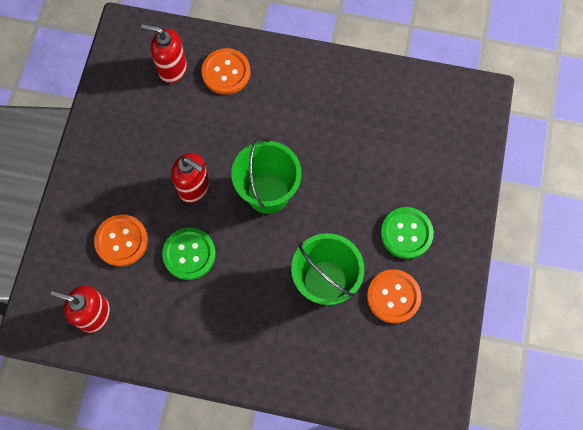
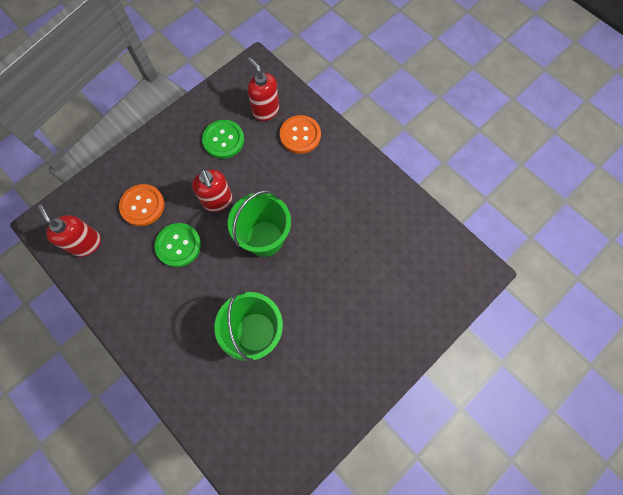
camera: 35 degrees right, 0 degrees up
(393, 296) = (297, 380): orange button -> none
(406, 233) = (342, 338): green button -> green button (223, 140)

